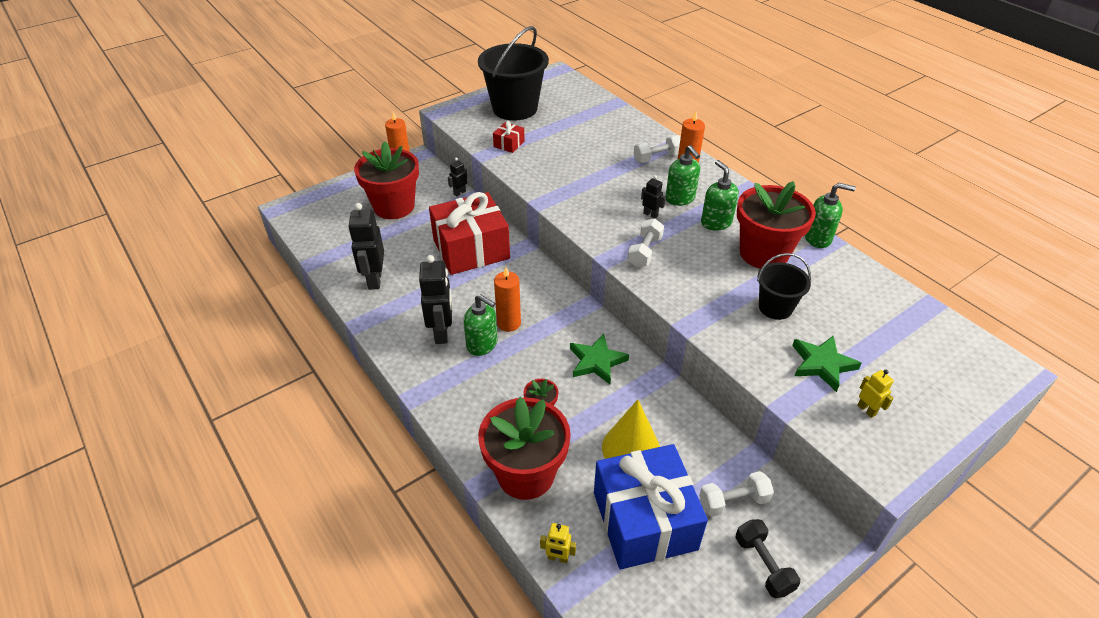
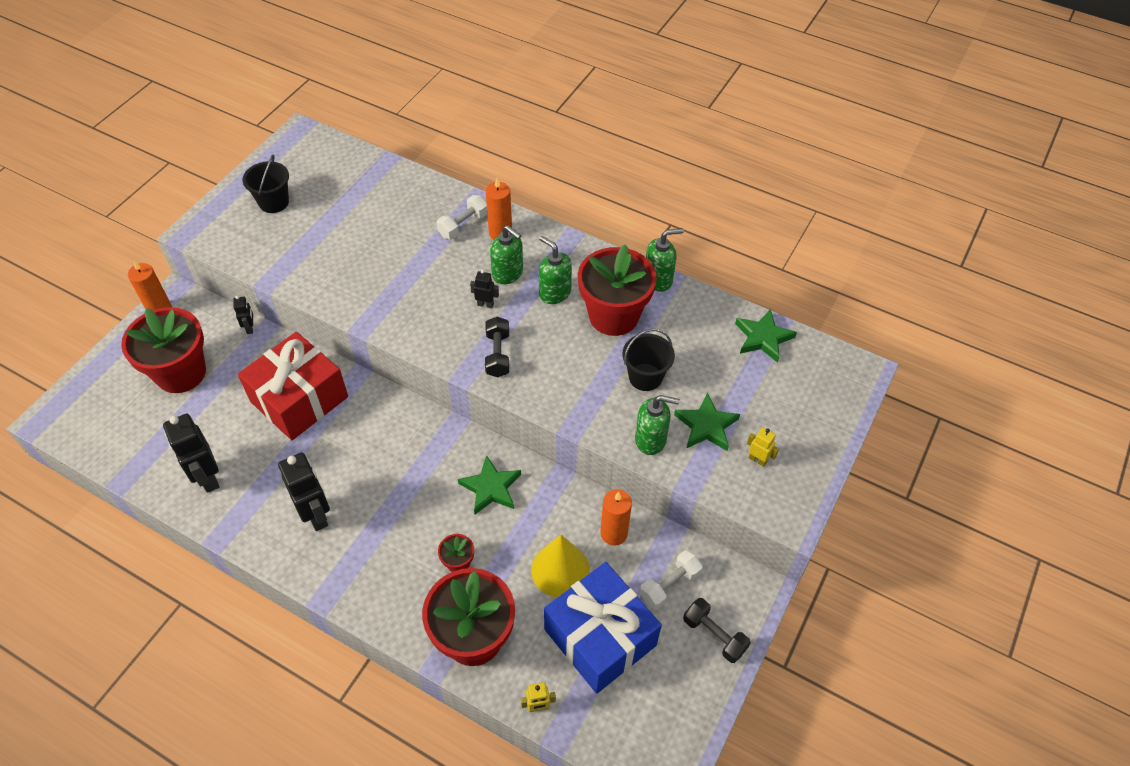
camera: 25 degrees left, 10 degrees up
(459, 192) = (250, 328): black robot -> black robot turned 150 degrees clockwise
(482, 344) = (366, 513): green soap dispenser -> green soap dispenser (651, 439)
(509, 144) = (290, 257): red gift -> none
(509, 323) = (382, 477): orange candle -> orange candle (613, 533)
(515, 108) = (274, 202): black bucket -> black bucket, size x0.54
(645, 252) = (498, 354): white dumbbell -> black dumbbell
(909, 311) = (763, 338): none -> green star

